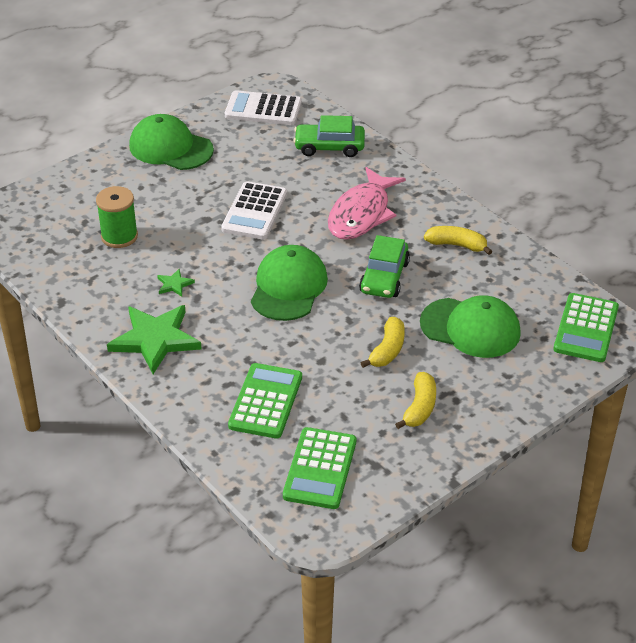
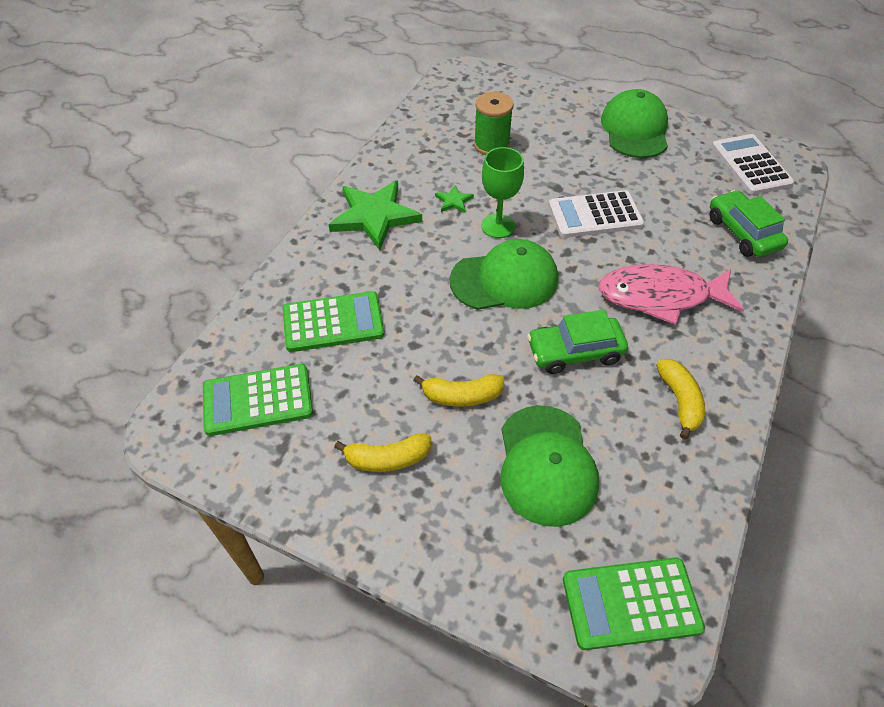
camera: 65 degrees right, 10 degrees up
(225, 269) = (498, 226): none -> green goblet

